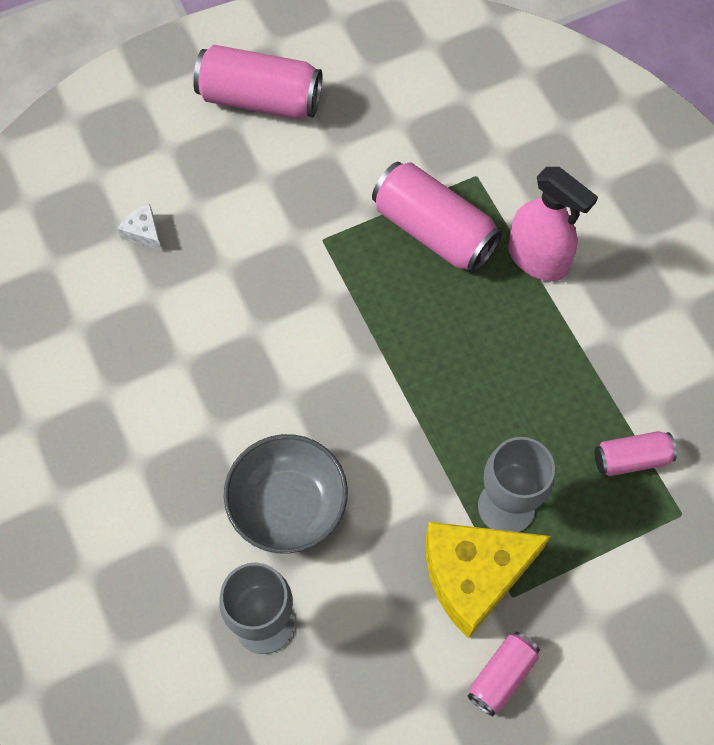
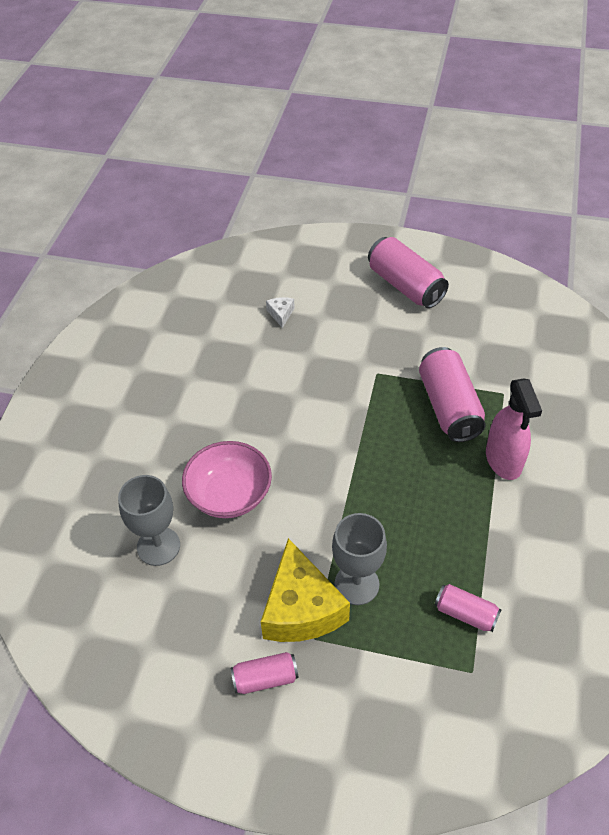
camera: 40 degrees right, 15 degrees down
(288, 505) = (229, 494): grey bowl -> pink bowl
(474, 575) = (301, 608): yellow cheese -> yellow cheese turned 120 degrees counterclockwise

